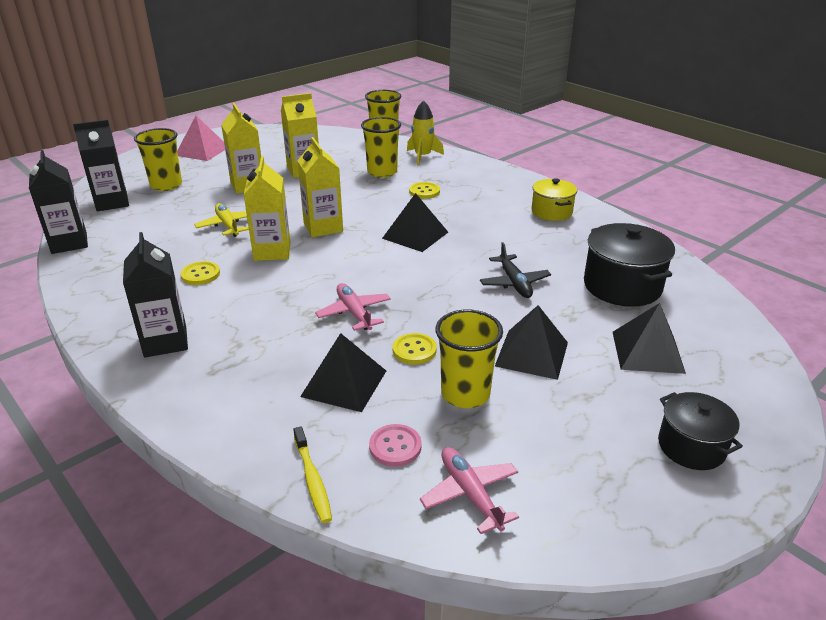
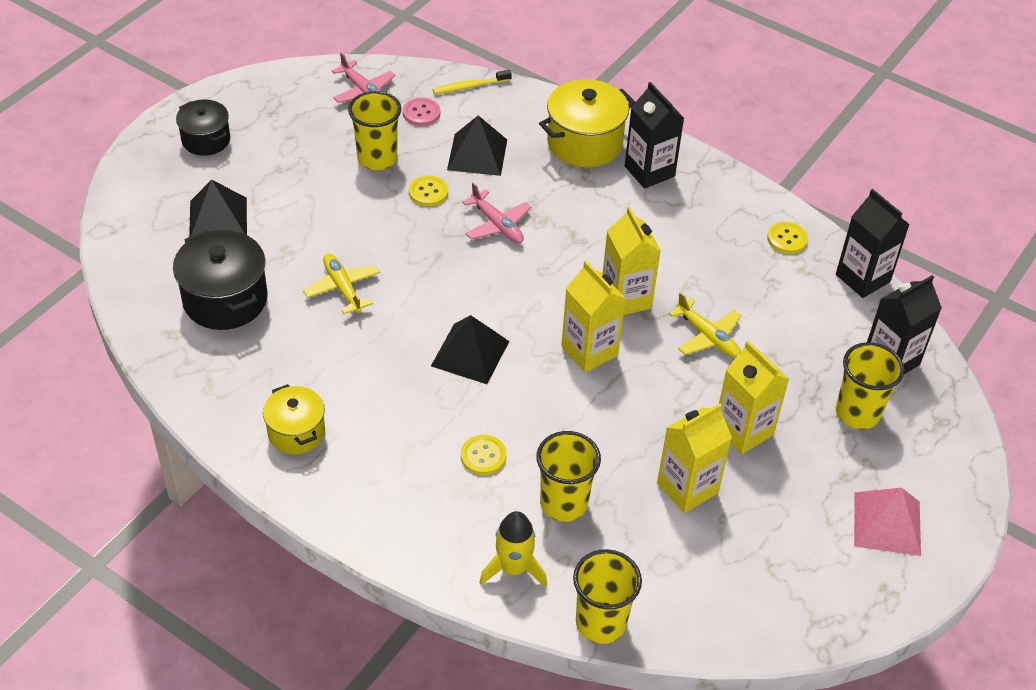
camera: 165 degrees right, 15 degrees up
(200, 274) = (679, 252): yellow button -> yellow button (787, 239)
(211, 380) = (584, 143): none -> yellow pot
(312, 480) = (470, 86): yellow toothbrush -> yellow toothbrush turned 75 degrees counterclockwise
(514, 283) = (342, 288): black plane -> yellow plane
(531, 354) = (323, 202): black pyramid -> none

